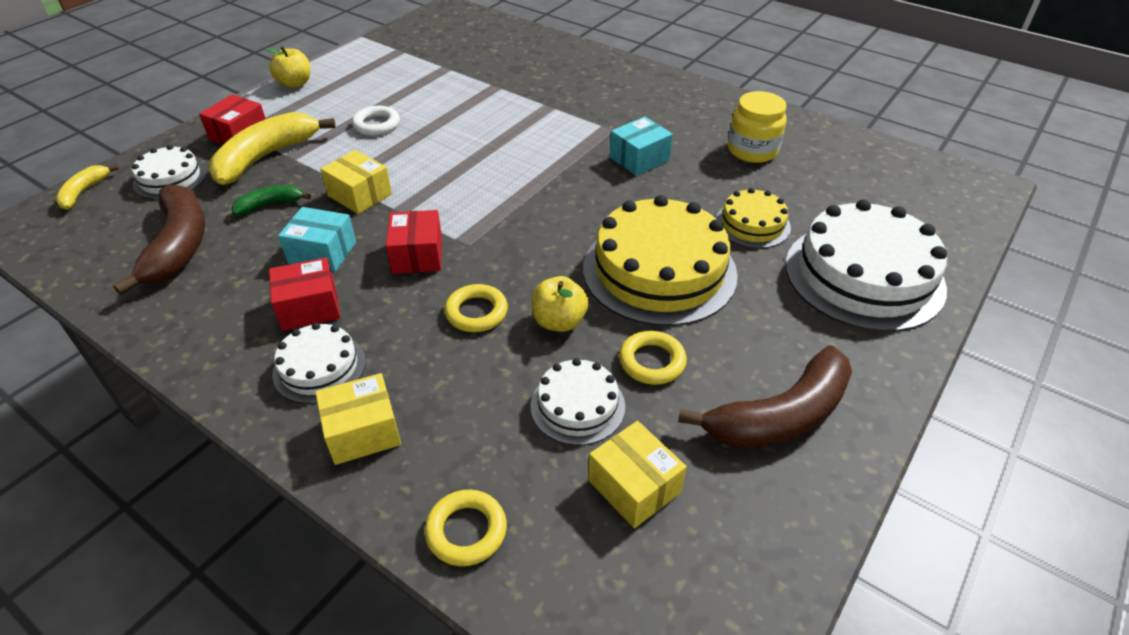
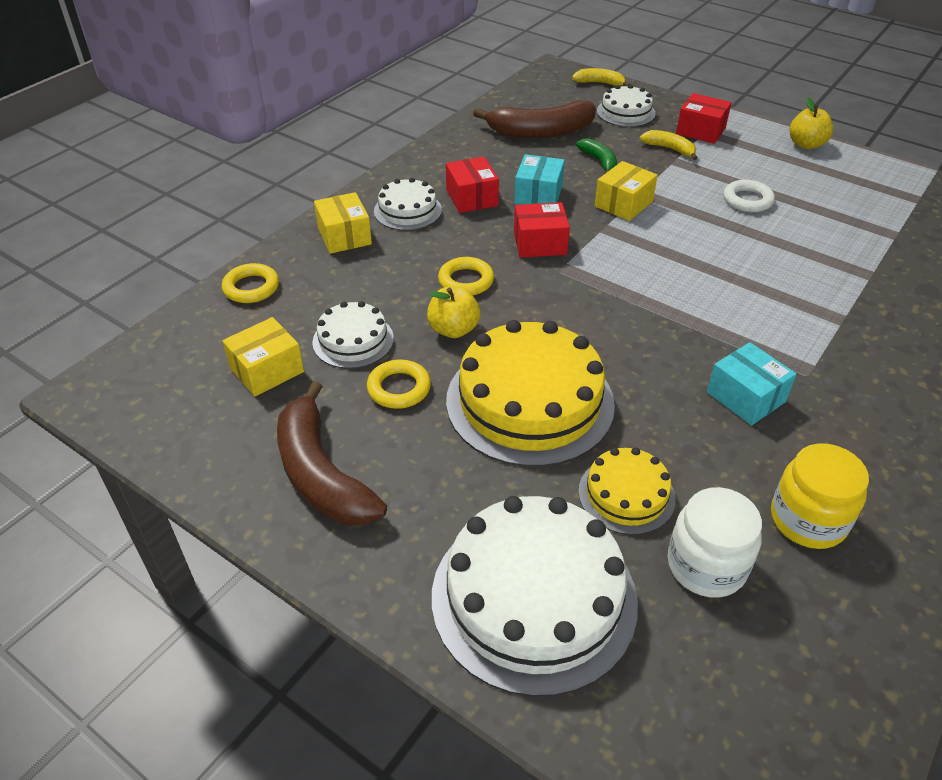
camera: 90 degrees right, 0 degrees up
(266, 157) = (669, 149): yellow banana -> yellow banana, size x0.51
(805, 195) = (706, 565): none -> white jar

